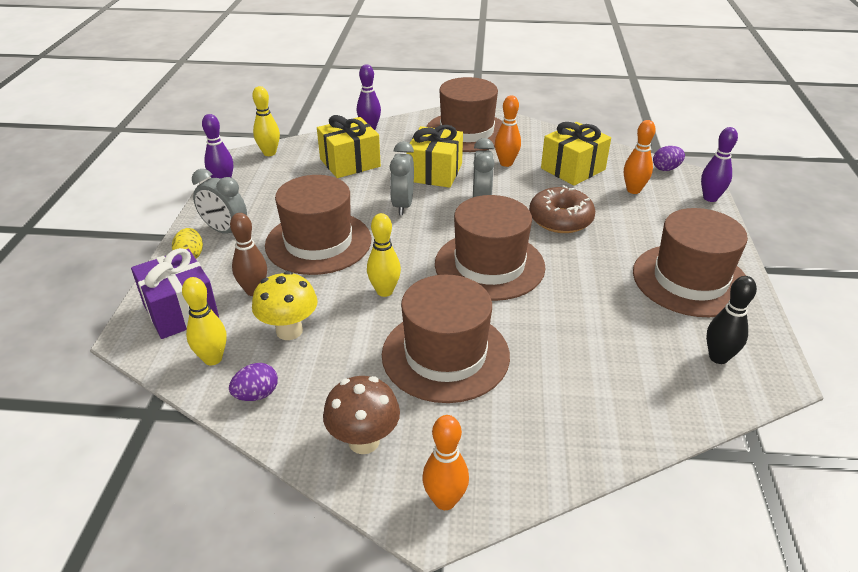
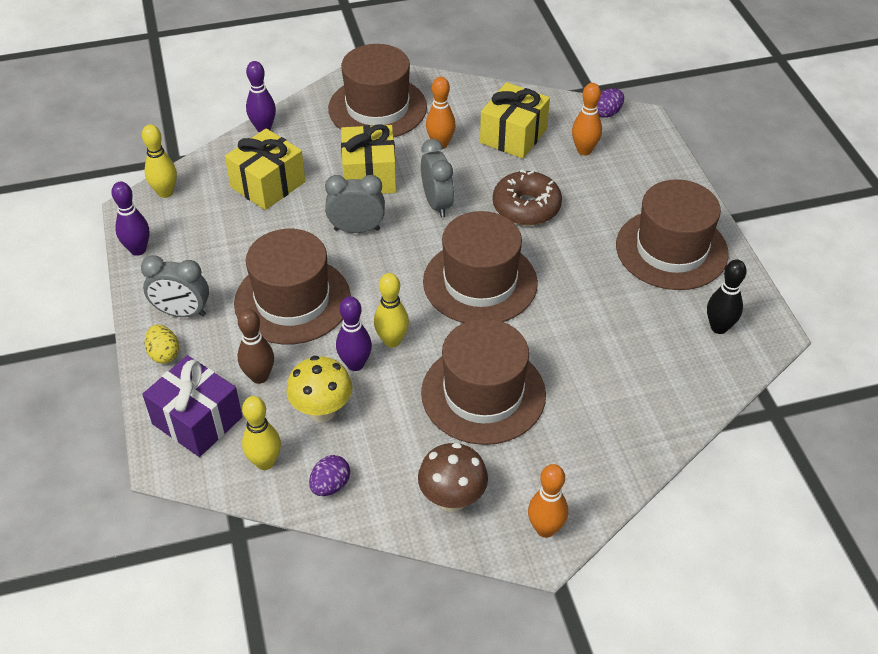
camera: 20 degrees left, 10 degrees up
(402, 205) = (357, 229): grey clock -> grey clock turned 105 degrees clockwise
(710, 198) = (661, 143): purple bowling pin -> purple bowling pin (355, 364)

